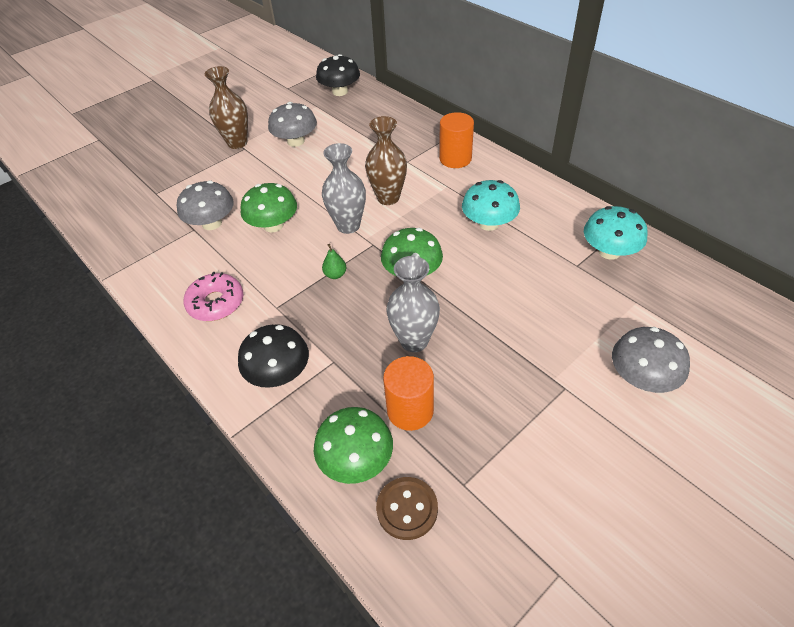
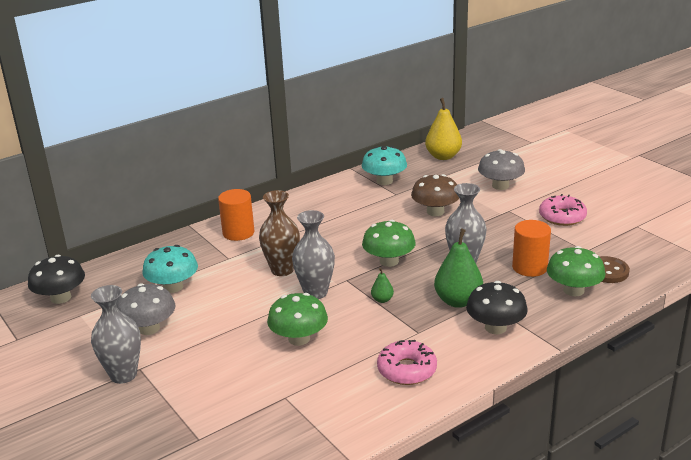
camera: 85 degrees left, 20 degrees down
(212, 223) = (279, 383): grey mushroom -> none
(237, 143) = (123, 375): brown vase -> grey vase
(332, 338) = (458, 301): none -> green pear
(489, 223) = (337, 223): turquoise mushroom -> turquoise mushroom (173, 287)
(539, 306) = (435, 212): none -> brown mushroom
(562, 458) = (562, 217): none -> pink donut
(714, 306) = (443, 156): none -> yellow pear

